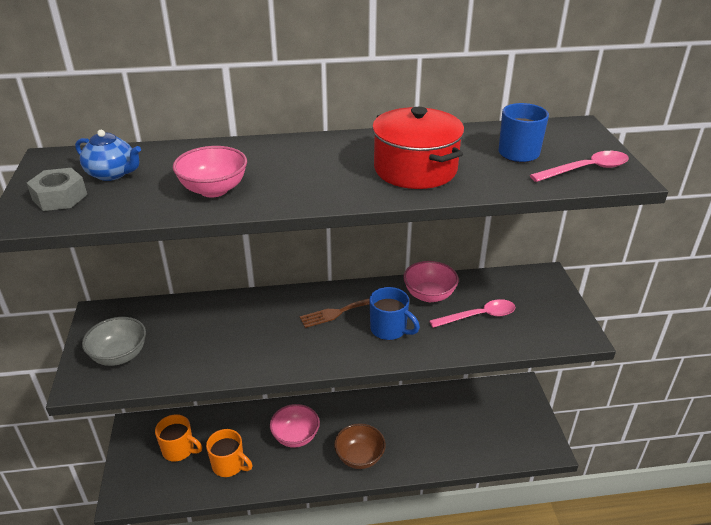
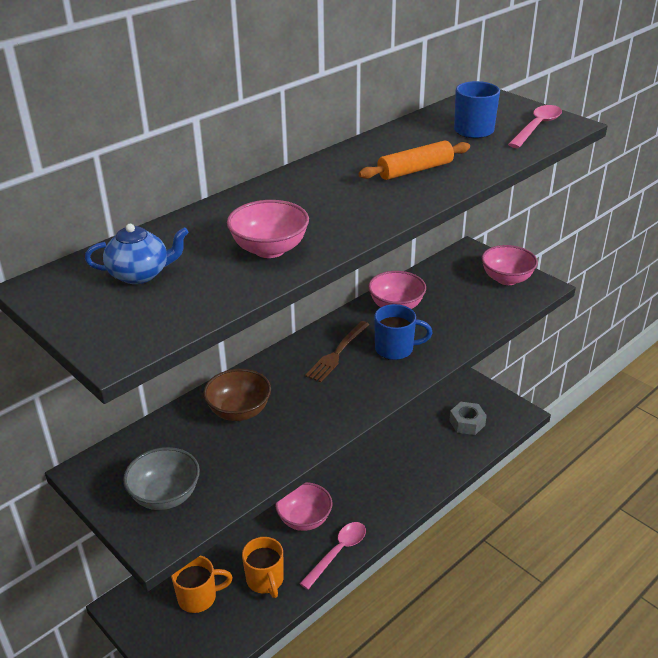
camera: 35 degrees left, 0 degrees up
(60, 197) = (122, 315): grey nut -> grey nut (467, 423)
(229, 465) = (265, 580): orange mug -> orange mug turned 75 degrees clockwise
(359, 457) = (379, 503): brown bowl -> brown bowl (239, 411)
(415, 169) = (415, 170): red pot -> orange rolling pin
(479, 316) = (454, 305): pink spoon -> pink spoon (338, 552)
(553, 314) = (506, 279): none -> pink bowl

